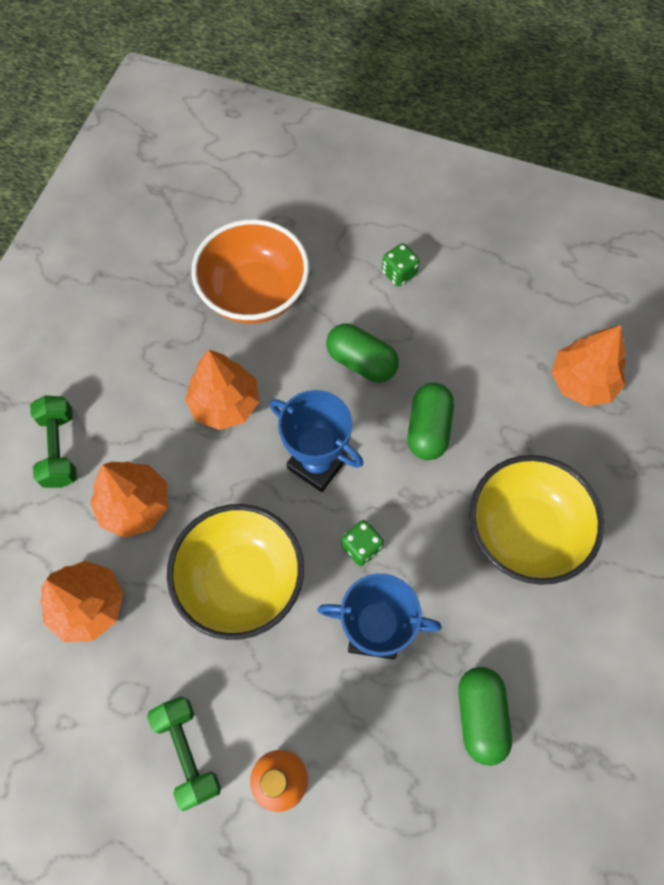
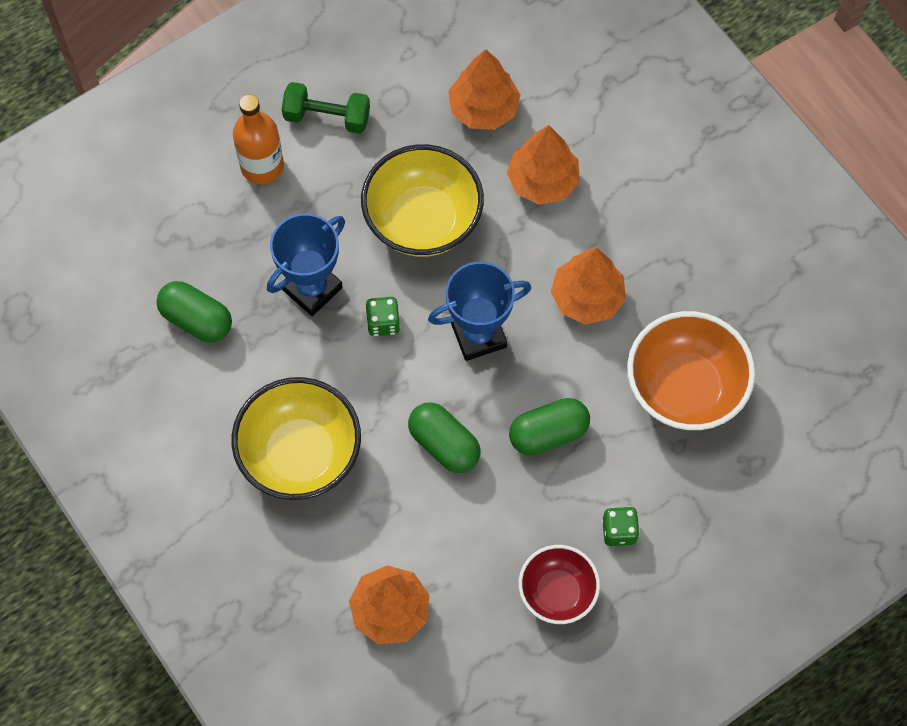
camera: 125 degrees right, 0 degrees up
(59, 449) = (634, 153): green dumbbell -> none
(475, 285) = (557, 592): none -> red bowl

